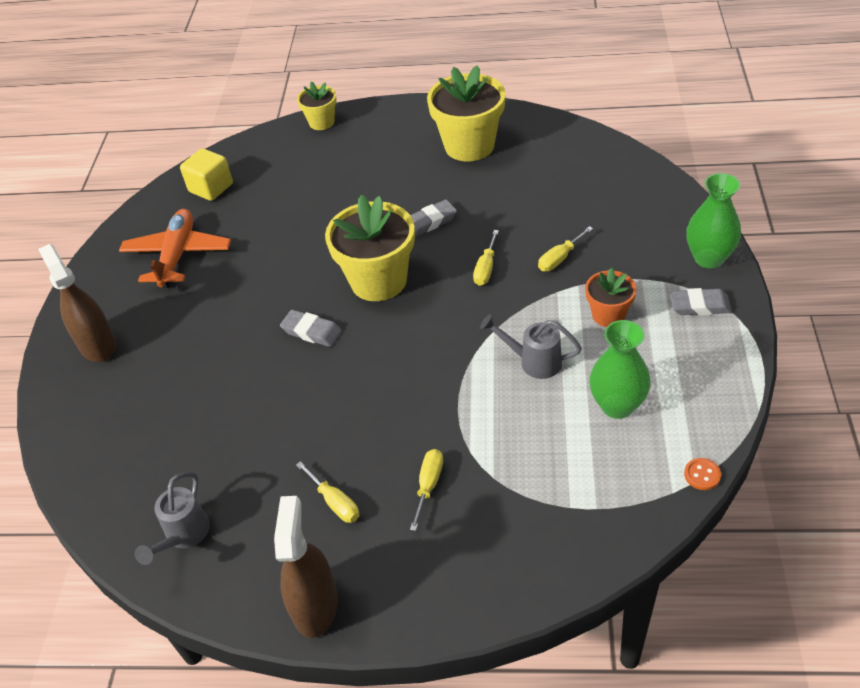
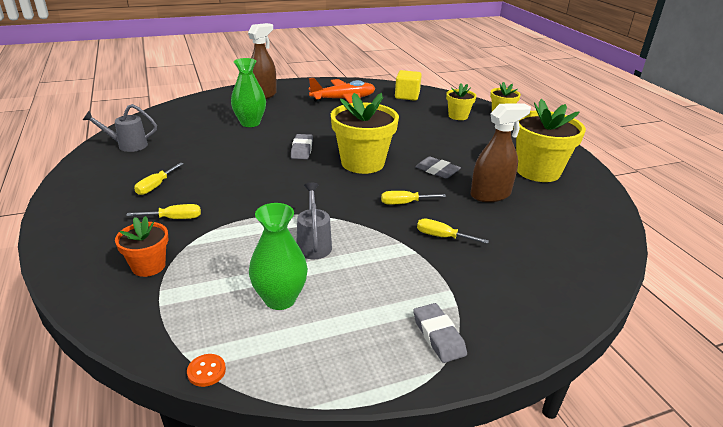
camera: 60 degrees right, 15 degrees down
(303, 160) = (458, 116): none -> yellow flower pot
(315, 605) = (72, 196): brown spray bottle -> brown spray bottle (490, 194)
(608, 315) = (389, 276): orange flower pot -> orange flower pot (148, 266)
(709, 258) = (514, 333): green vase -> green vase (250, 123)

